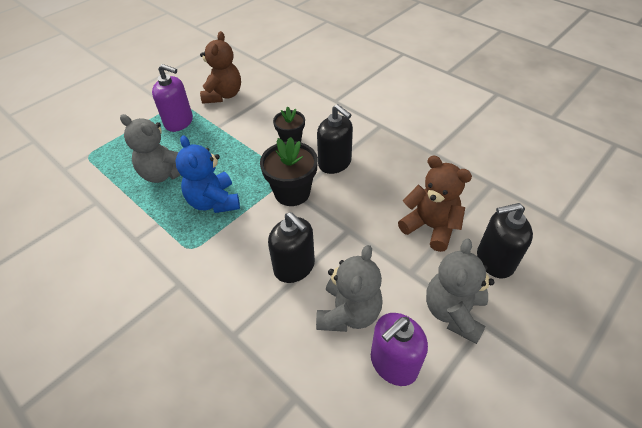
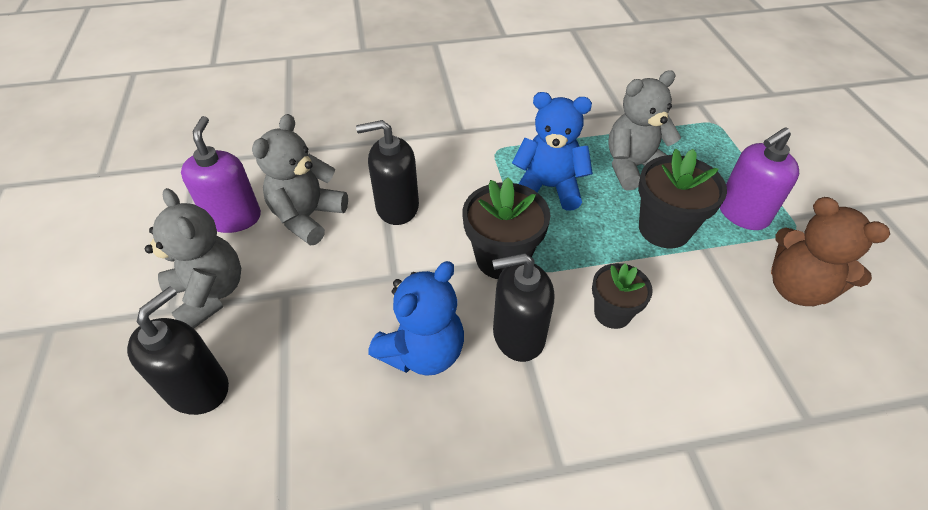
camera: 125 degrees right, 0 degrees up
(214, 143) = (664, 229): none -> black flower pot
(348, 313) = (308, 217): grey teddy bear -> grey teddy bear turned 60 degrees clockwise
(378, 189) = (423, 352): none -> blue teddy bear
(430, 227) = (310, 361): brown teddy bear -> none

